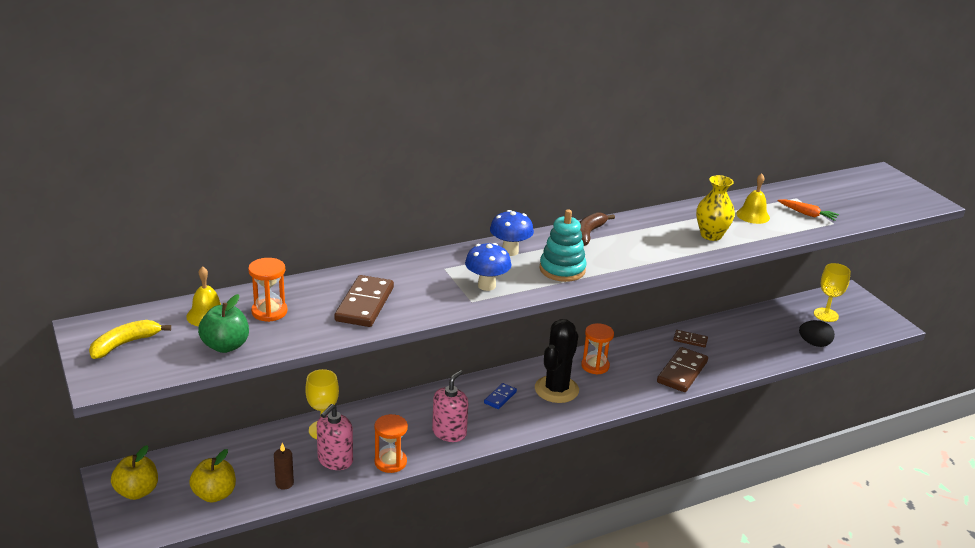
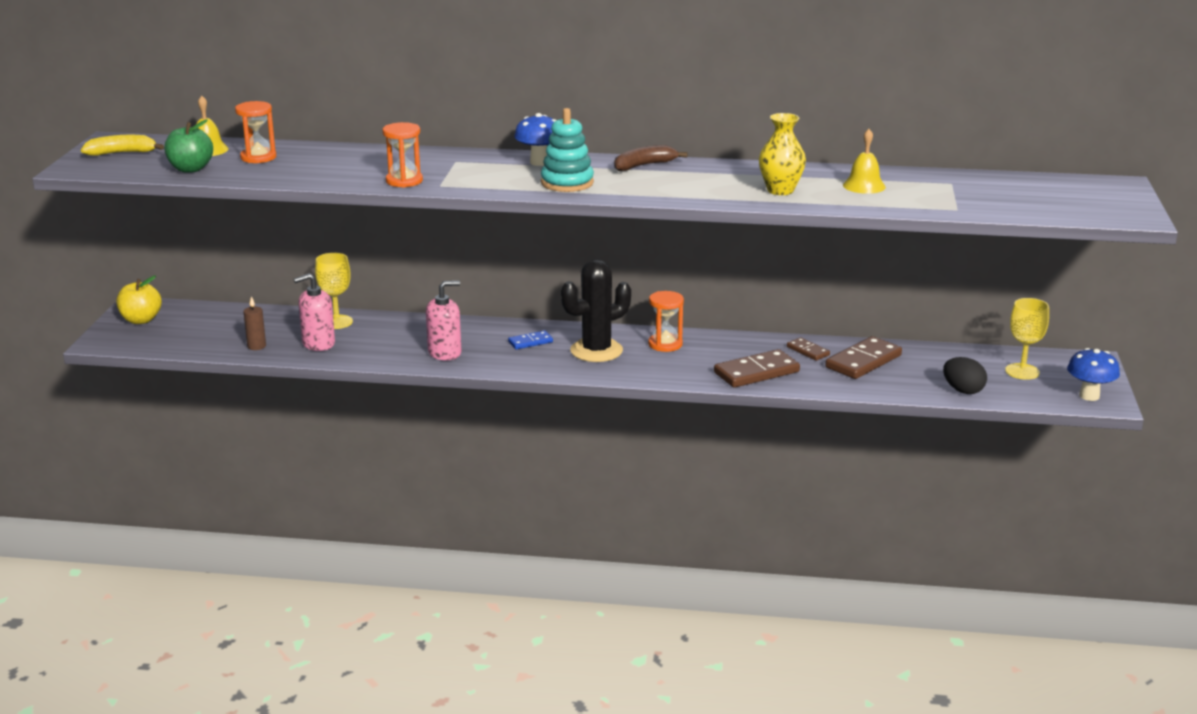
camera: 35 degrees right, 5 degrees down
(214, 494) = (194, 338): yellow apple -> none
(364, 304) = (343, 168): brown domino -> brown domino (863, 361)
(390, 462) = (363, 357): orange hourglass -> orange hourglass (404, 181)
(486, 285) = (473, 179): blue mushroom -> blue mushroom (1089, 396)
(807, 214) = (937, 197): orange carrot -> none

